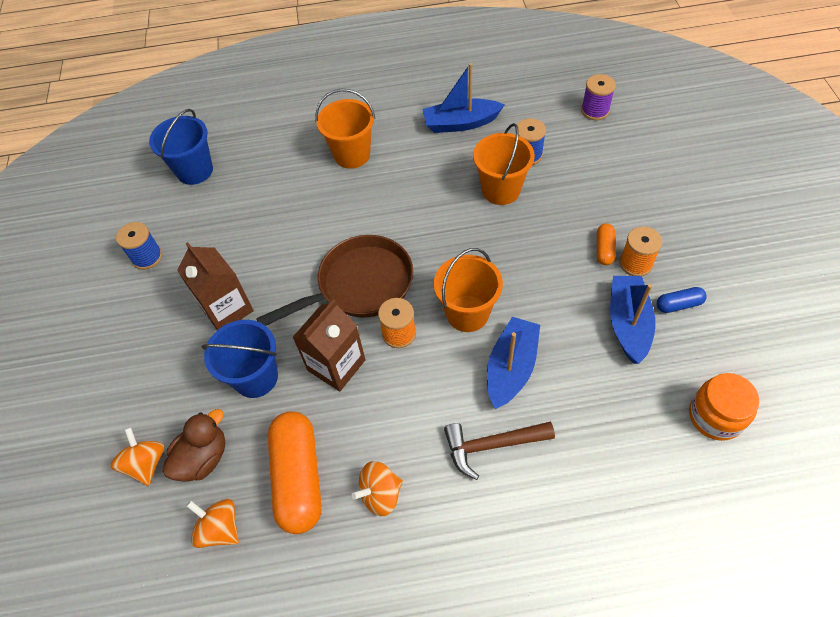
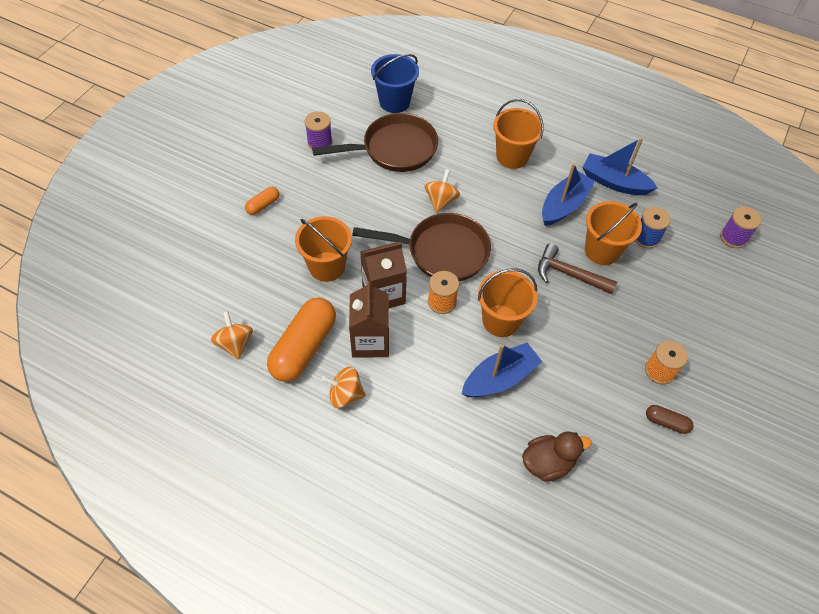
camera: 30 degrees right, 0 degrees up
(146, 463) = (223, 274): orange spinning top -> orange spinning top (441, 200)
(147, 257) = (320, 143): blue spool -> purple spool
(203, 458) = (257, 294): brown duck -> brown duck (547, 463)
(227, 309) = (343, 210): brown carton -> brown carton (370, 341)
(231, 216) = (394, 149): none -> brown pan
(256, 377) = (327, 266): blue bucket -> orange bucket
(491, 445) = (442, 417): brown hammer -> brown hammer (569, 274)
(604, 249) = (644, 344): orange capsule -> orange capsule (263, 205)
(628, 324) = (613, 408): blue boat -> blue boat (564, 205)
(678, 304) = (666, 422): blue capsule -> brown capsule
(715, 416) = (621, 516): orange jar -> none

